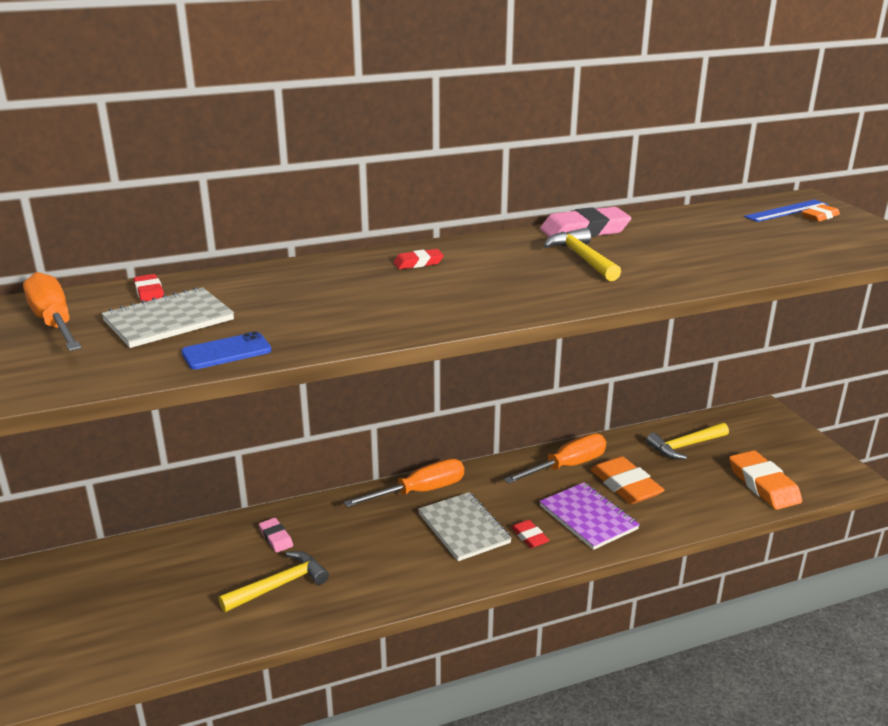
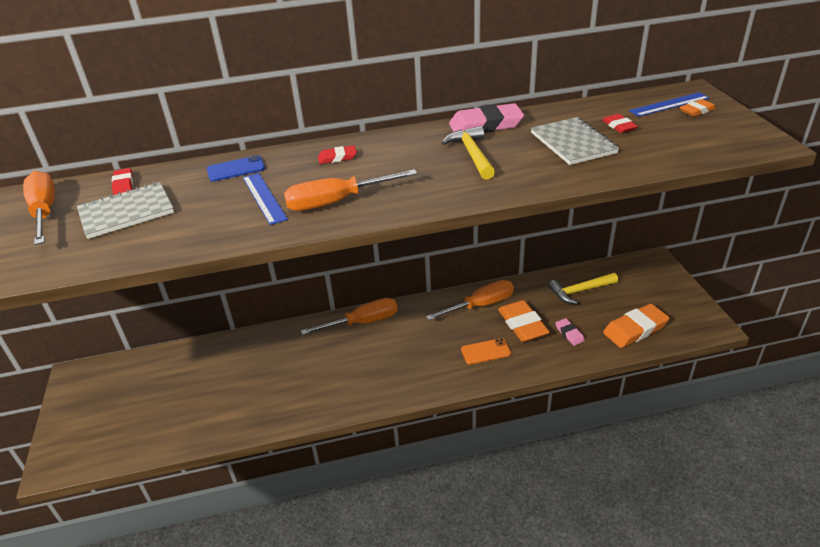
camera: 10 degrees right, 10 degrees up
(226, 352) = (156, 245): blue phone -> blue phone (236, 169)
(276, 538) = (249, 356): pink eraser -> pink eraser (569, 333)
(279, 585) = (242, 396): yellow hammer -> none
(344, 303) = (264, 198): none -> blue ruler
(439, 305) = (336, 202): none -> orange screwdriver
(464, 528) = (388, 356): grey notebook -> grey notebook (573, 143)
(529, 537) = (436, 366): red eraser -> red eraser (619, 126)
(588, 517) = (486, 351): purple notebook -> orange phone
(763, 485) = (635, 329): orange eraser -> orange eraser turned 75 degrees clockwise

